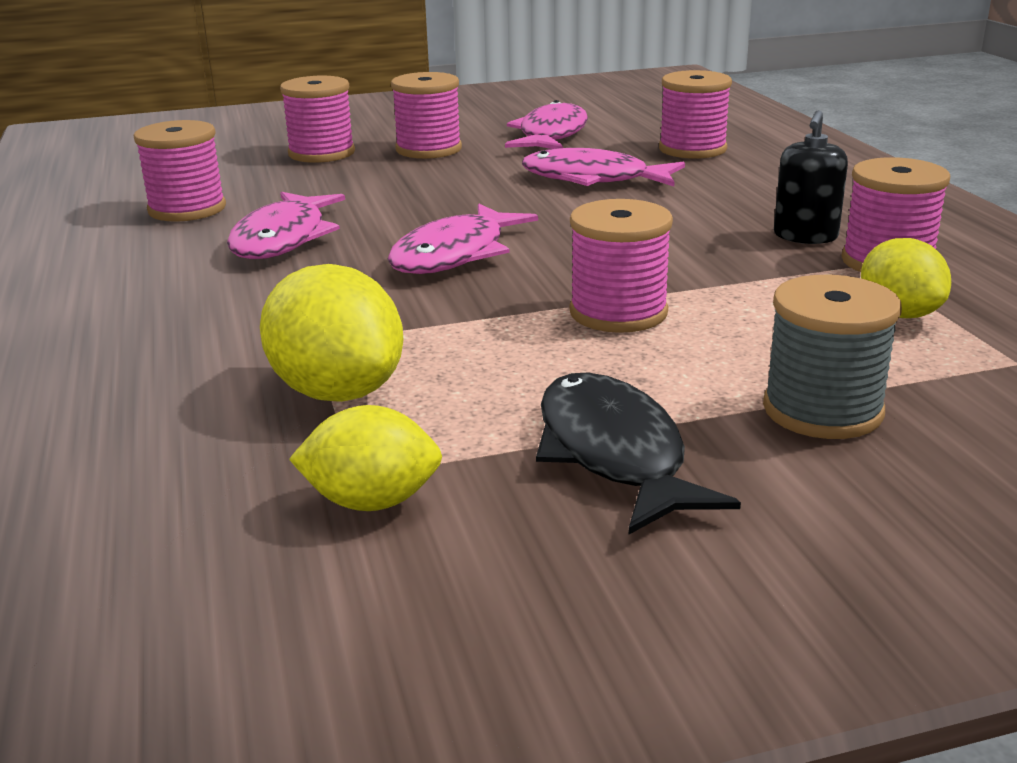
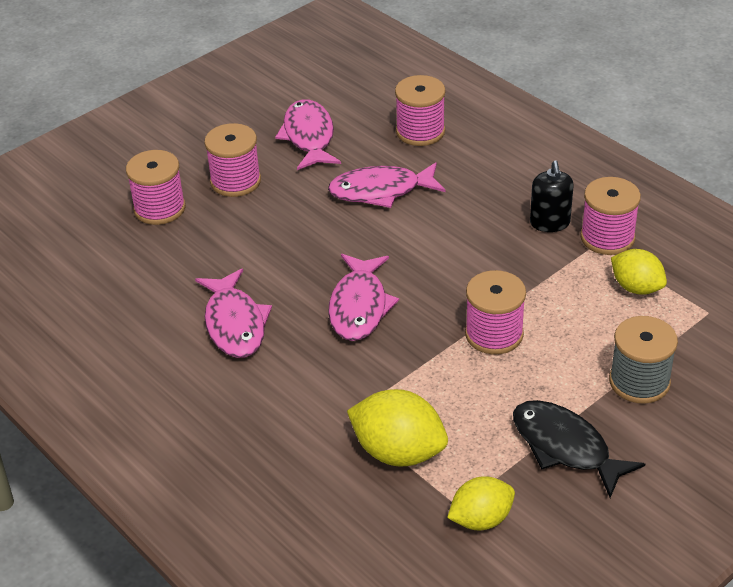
camera: 25 degrees left, 15 degrees up
(187, 209) = (132, 310): pink spool -> none

